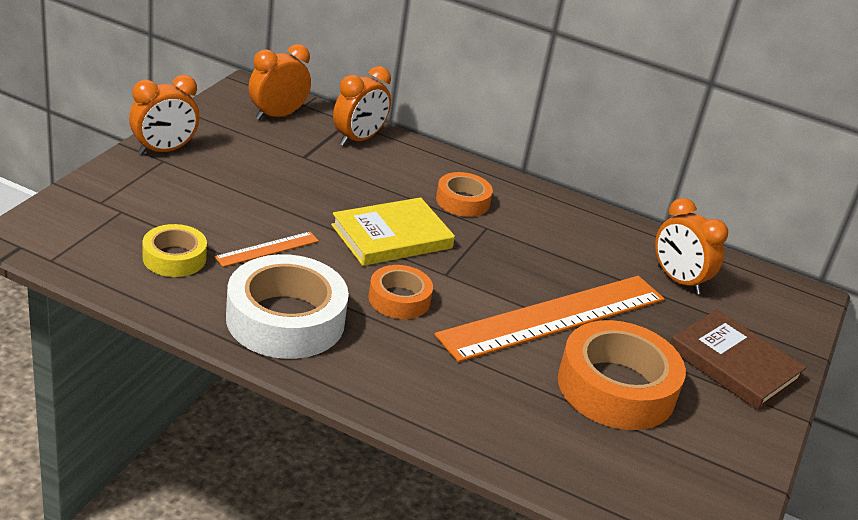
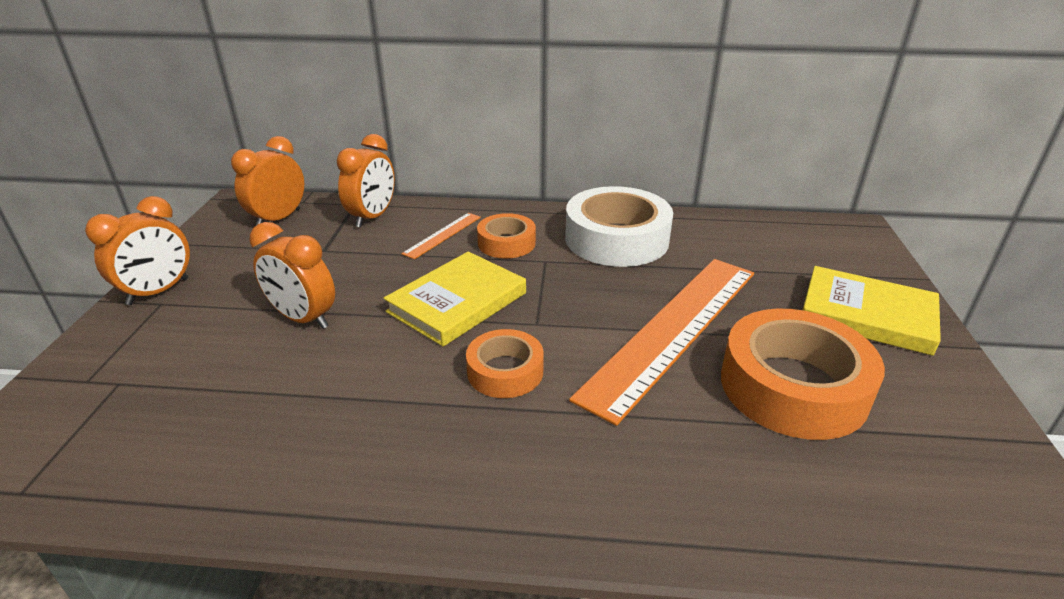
camera: 15 degrees left, 0 degrees up
(174, 258) = (206, 422): yellow tape -> none
(267, 249) = (324, 366): orange ruler -> orange ruler (442, 235)
(285, 319) = (384, 453): white tape -> white tape (616, 239)
(678, 280) = (748, 251): orange clock -> orange clock (303, 319)
(734, 364) = (867, 315): brown book -> yellow book

